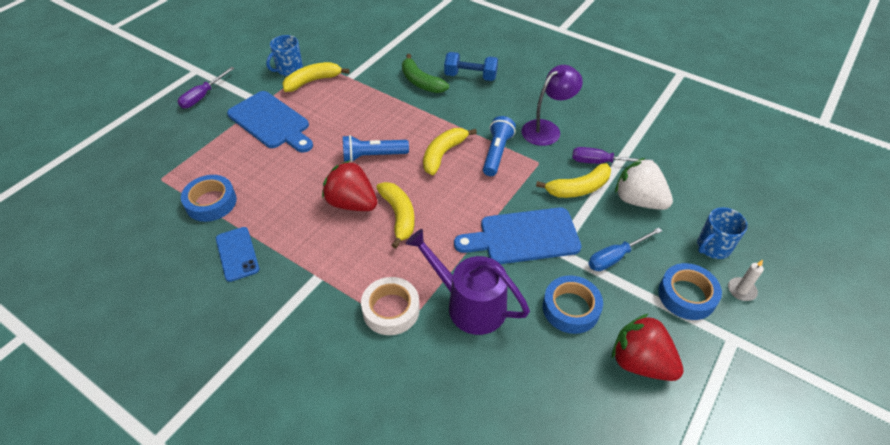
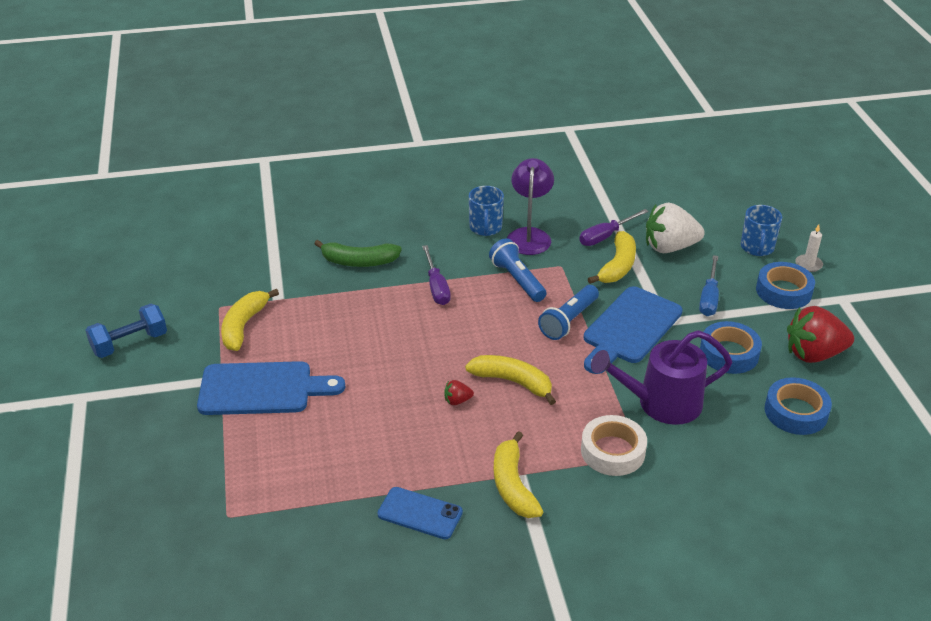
camera: 45 degrees left, 10 degrees down
(202, 96) = (137, 416): purple screwdriver -> purple screwdriver (436, 287)
(211, 202) = (321, 495): blue tape -> blue tape (796, 412)
(289, 69) = (197, 330): blue mug -> blue mug (485, 228)
(352, 203) = (457, 401): red strawberry -> red strawberry, size x0.43
(373, 156) = (414, 351): blue flashlight -> blue flashlight (569, 321)
(443, 154) = (474, 309): yellow banana -> yellow banana (513, 485)
(470, 76) = (398, 230): blue dumbbell -> blue dumbbell (130, 343)

